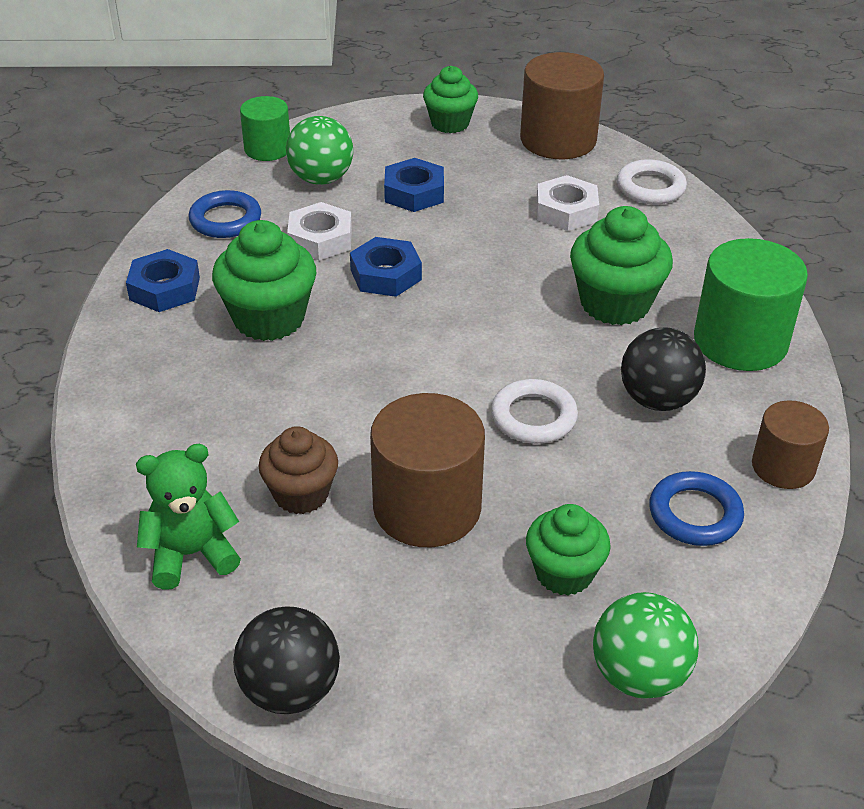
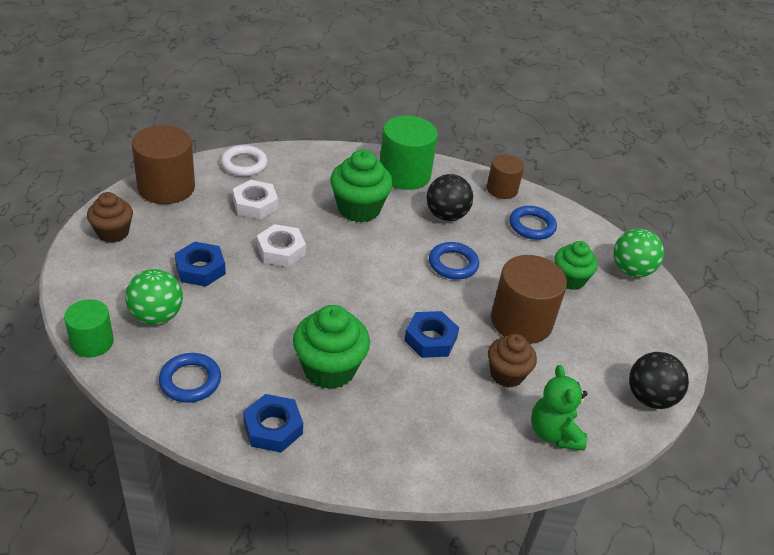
camera: 85 degrees left, 0 degrees up
(320, 239) = (240, 328): white nut -> white nut (281, 250)
(385, 275) = (297, 301): blue nut -> blue nut (430, 339)
(450, 123) = (113, 233): green cupcake -> brown cupcake
(533, 417) = (453, 264): white ring -> blue ring

